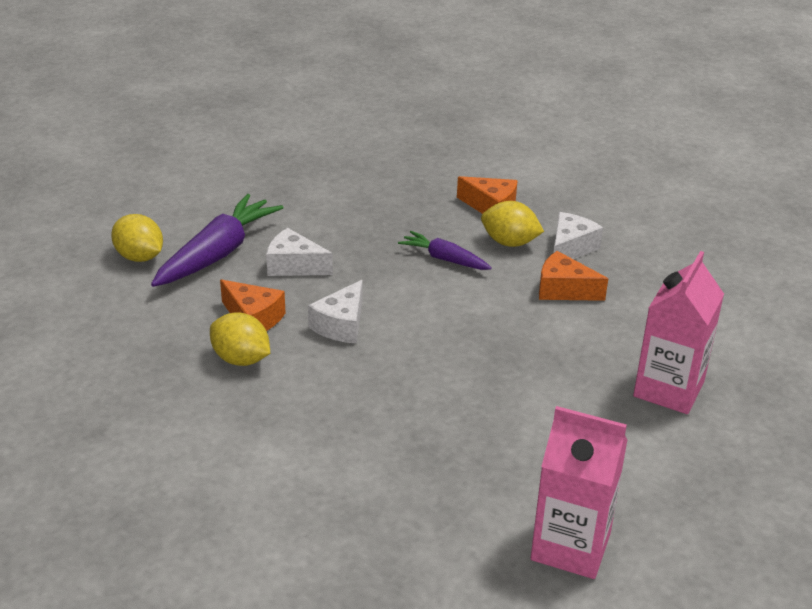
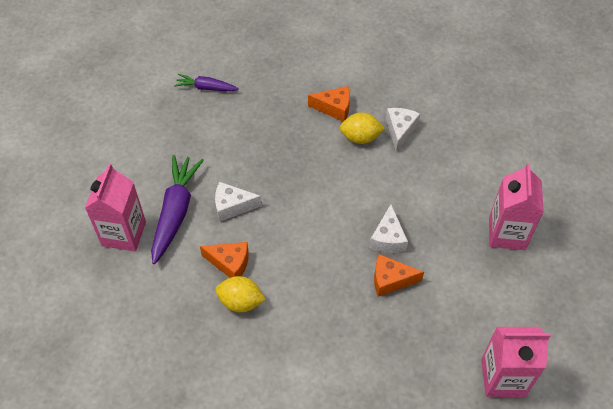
camera: 20 degrees left, 20 degrees up
(139, 257) = (124, 234): yellow lemon -> pink carton
(341, 325) = (289, 249): white cheese -> white cheese (388, 238)
(444, 259) = (326, 167): purple carrot -> purple carrot (206, 88)
(563, 290) = (412, 169): orange cheese -> orange cheese (390, 280)

